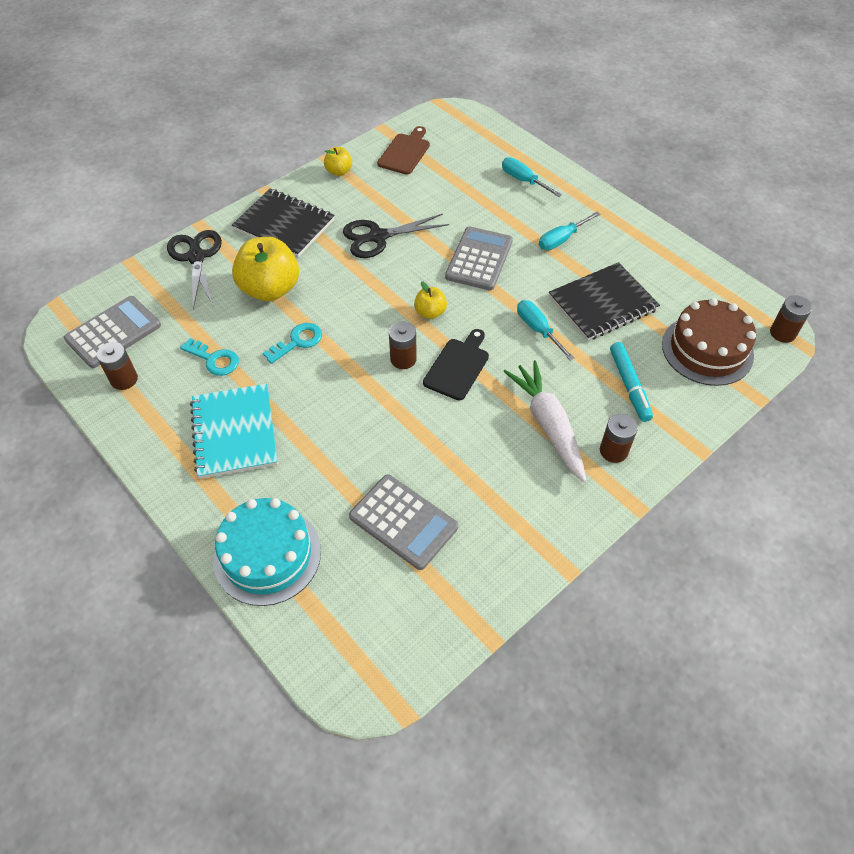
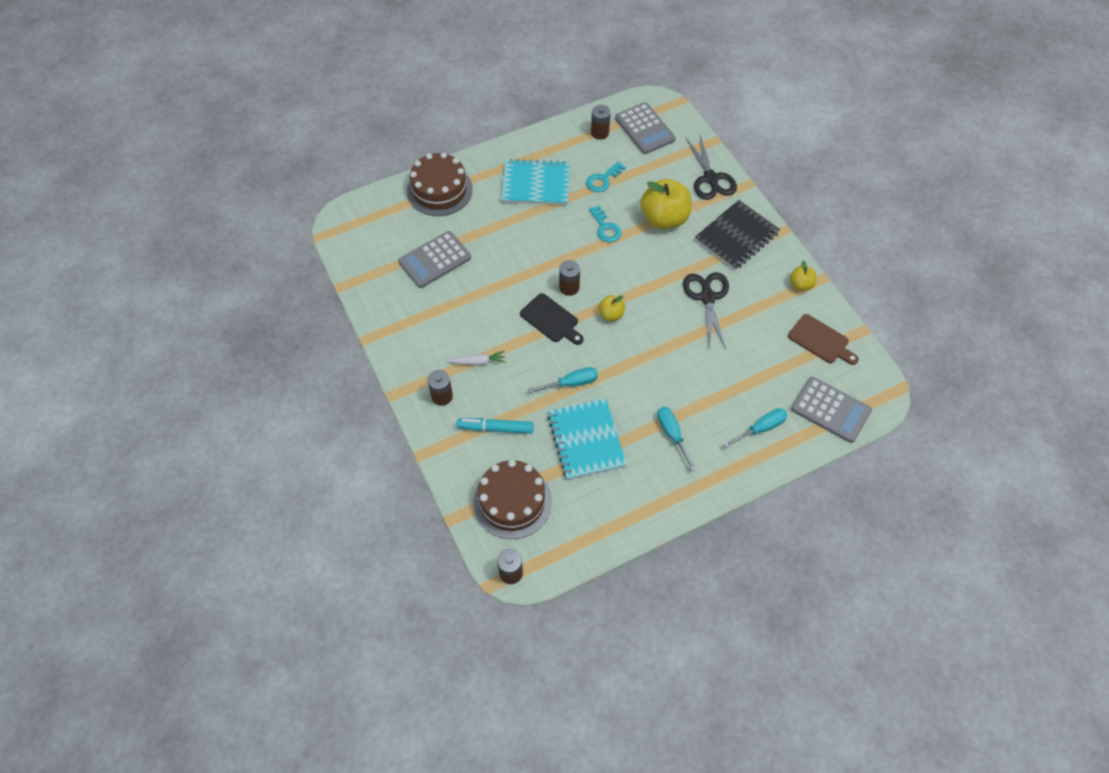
camera: 105 degrees right, 5 degrees up
(196, 257) = (710, 178): black scissors -> black scissors turned 75 degrees clockwise
(267, 555) = (439, 190): turquoise cake -> brown cake
(479, 259) = (663, 363): grey calculator -> grey calculator (830, 410)
(548, 425) = (479, 362): white carrot -> white carrot, size x0.50
(602, 303) = (586, 440): black notebook -> turquoise notebook

